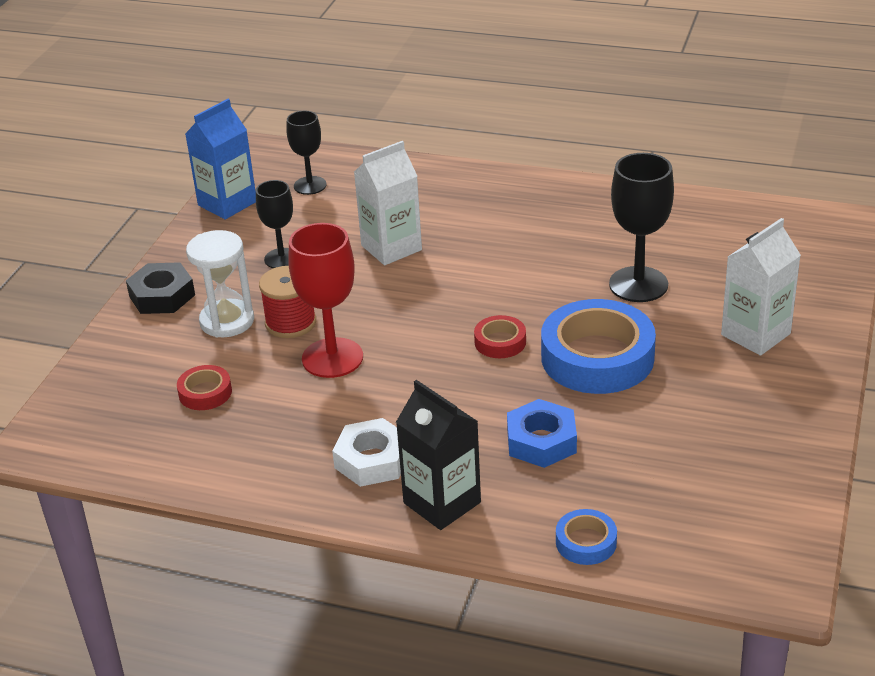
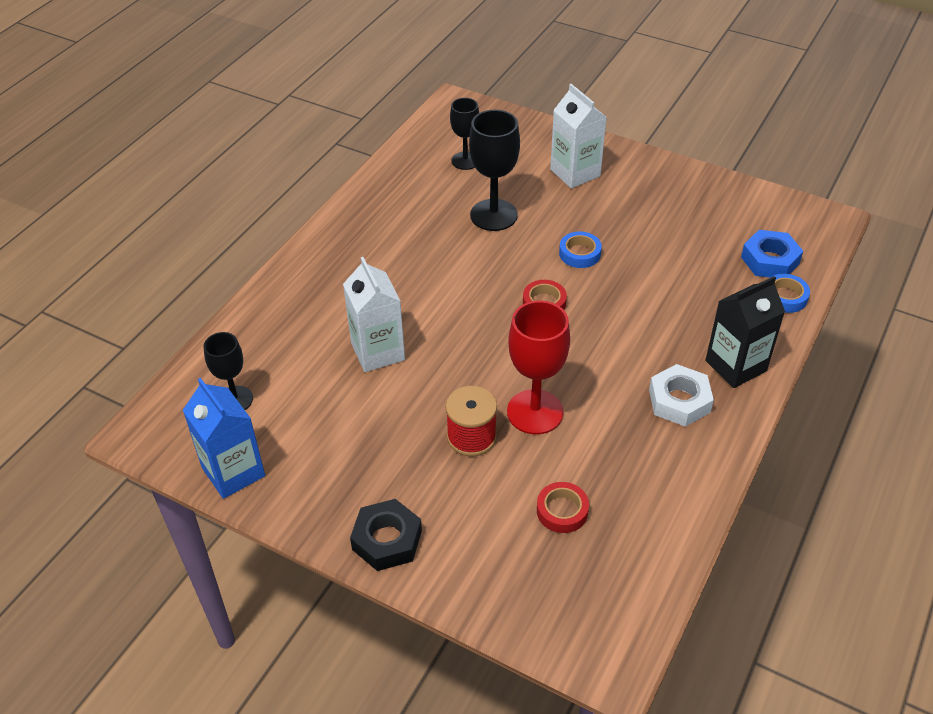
camera: 80 degrees left, 10 degrees up
(227, 321) = (452, 486): white hourglass -> none
(282, 258) = (360, 434): black goblet -> black goblet (465, 161)
(541, 441) = (673, 300): blue nut -> blue nut (770, 260)
(597, 357) = (579, 253): blue tape -> blue tape, size x0.47

